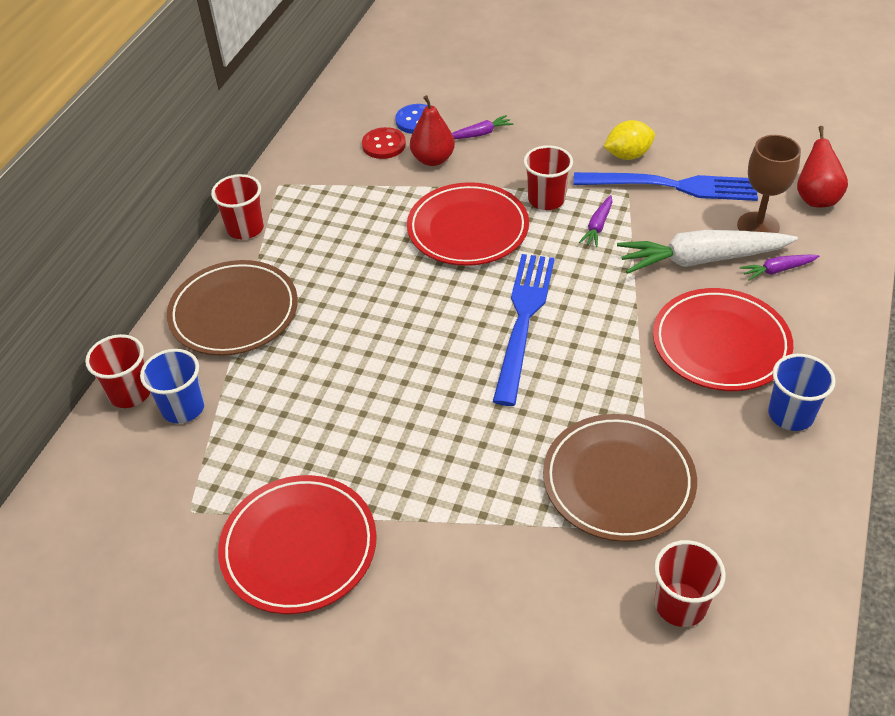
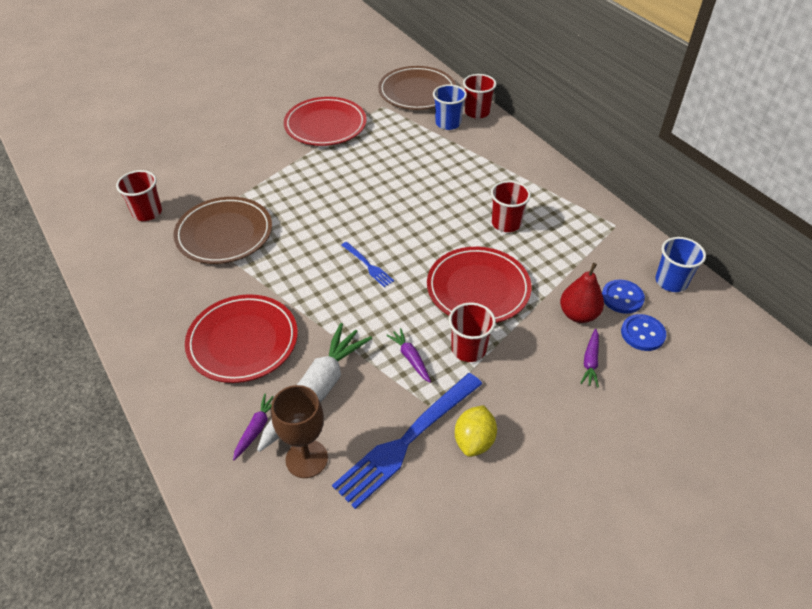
camera: 125 degrees right, 0 degrees up
(234, 312) = (502, 162): brown plate -> brown plate (417, 92)
(245, 228) = (578, 193): red cup -> red cup (506, 223)
(384, 145) = (622, 298): red button -> blue button
(523, 320) = (368, 265): blue fork -> blue fork, size x0.47
(790, 414) = (163, 331): blue cup -> blue cup (671, 281)
(815, 198) = (289, 535): red pear -> none

